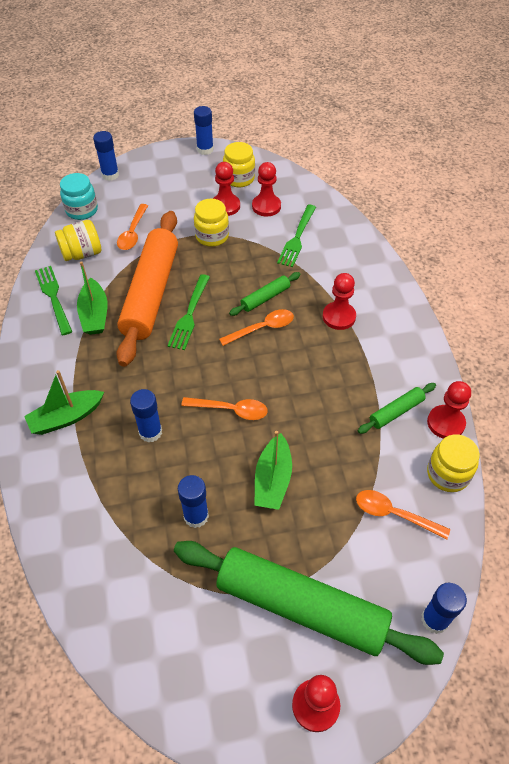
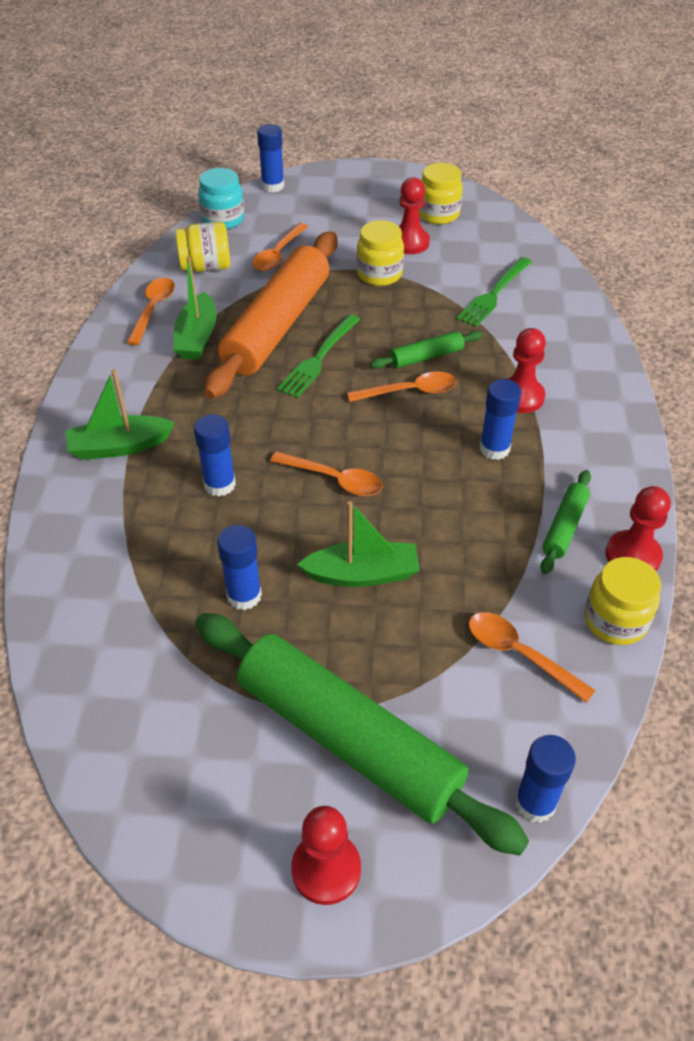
camera: 15 degrees right, 5 degrees down
(53, 297) = (153, 309): green fork -> orange spoon
(205, 149) = (404, 175): blue glue stick -> blue glue stick (494, 449)
(266, 206) = (464, 251): red pawn -> none
(273, 479) = (362, 574): green boat -> green boat turned 120 degrees counterclockwise
(396, 412) = (564, 527): green rolling pin -> green rolling pin turned 45 degrees counterclockwise

